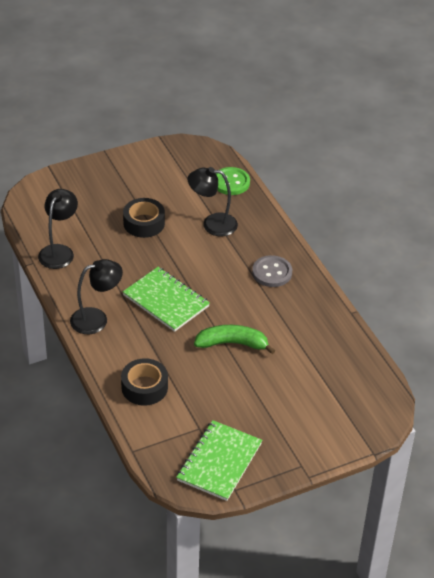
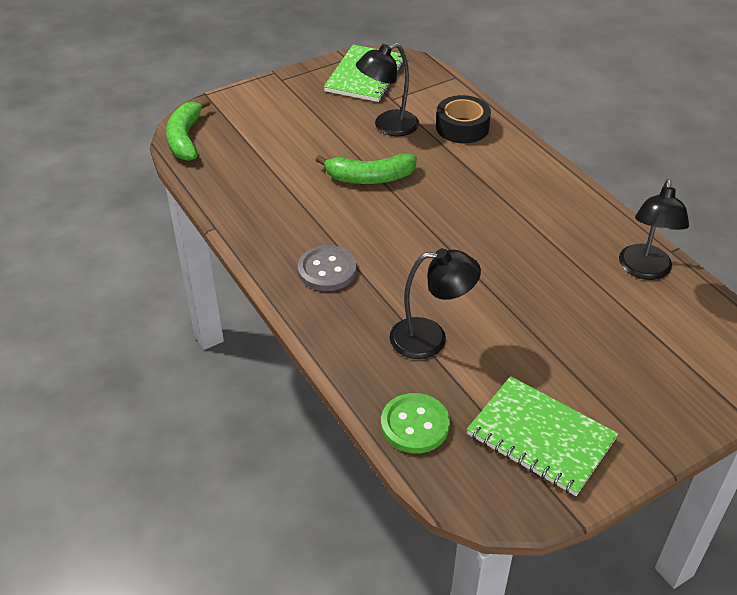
camera: 175 degrees right, 0 degrees up
(96, 319) = (548, 189): black lamp -> black lamp (388, 126)
(144, 223) = (539, 328): black tape -> none
(166, 301) = (467, 219): green notebook -> green notebook (541, 437)
(384, 399) = (185, 139): none -> green banana

